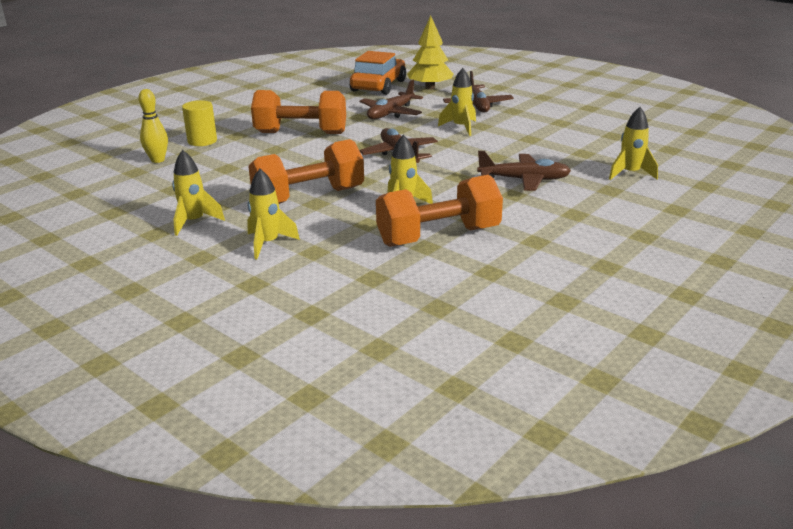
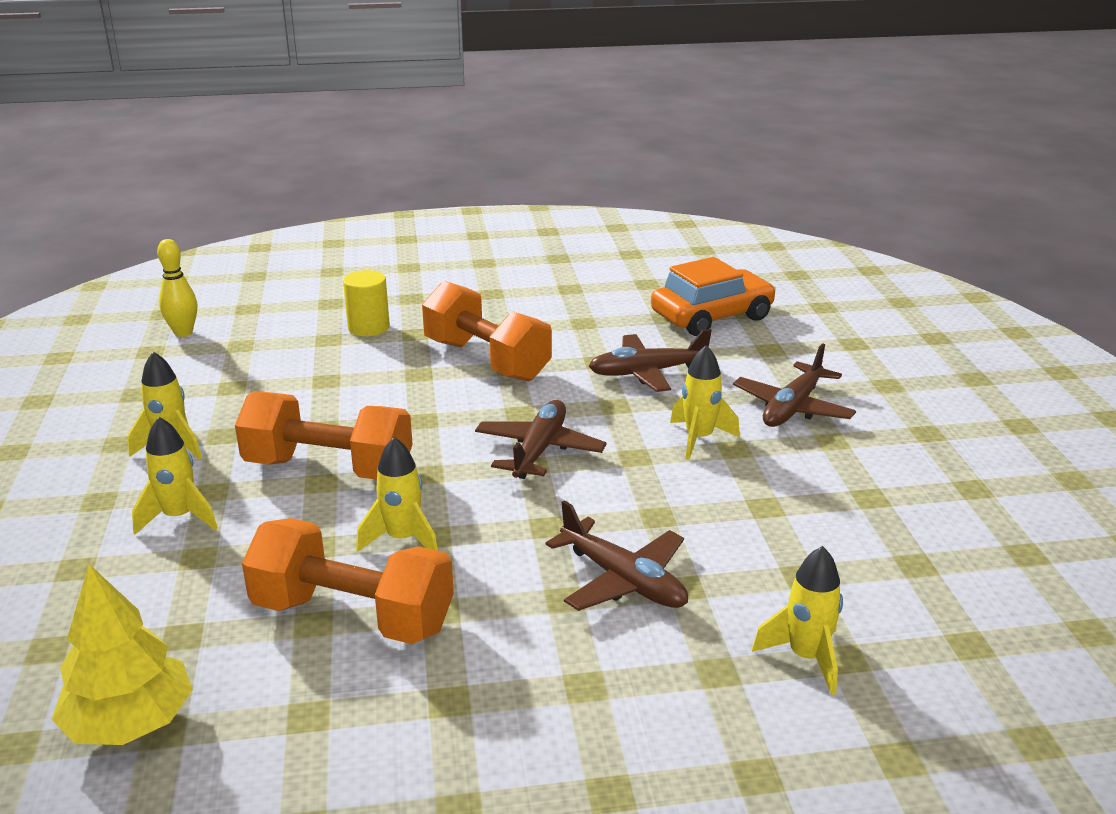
camera: 40 degrees right, 0 degrees up
(157, 160) = (285, 337): yellow bowling pin -> yellow bowling pin (183, 332)
(430, 88) = (778, 347): yellow tree -> yellow tree (130, 723)

